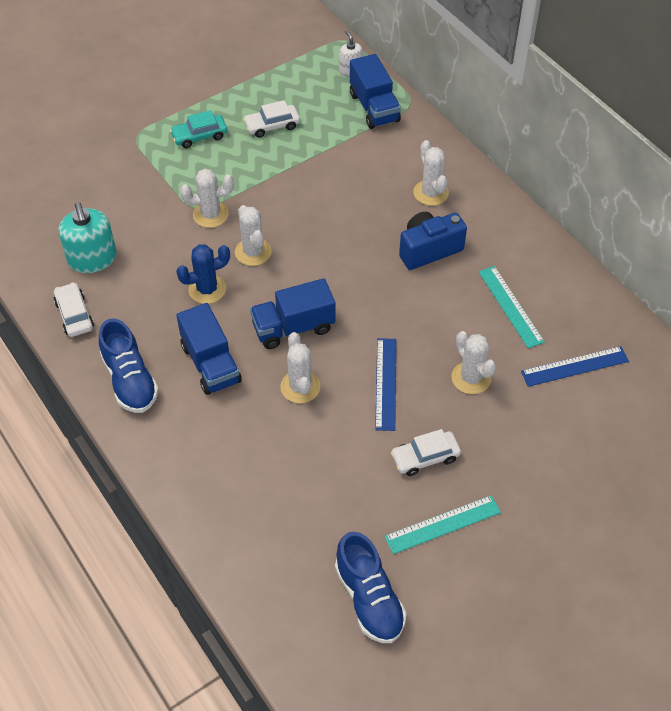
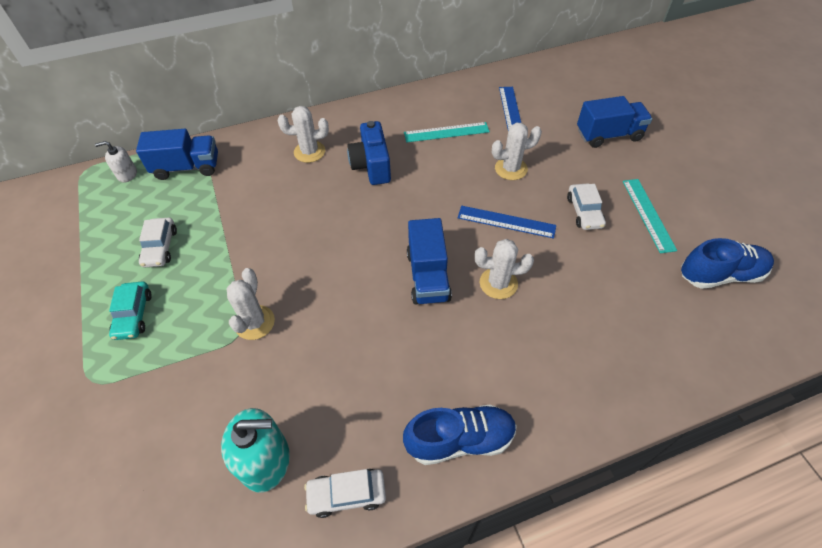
camera: 75 degrees left, 0 degrees up
(207, 289) = (356, 342): blue cactus -> none
(211, 364) = (455, 354): blue truck -> blue truck (608, 135)
(253, 252) = (322, 293): white cactus -> none

